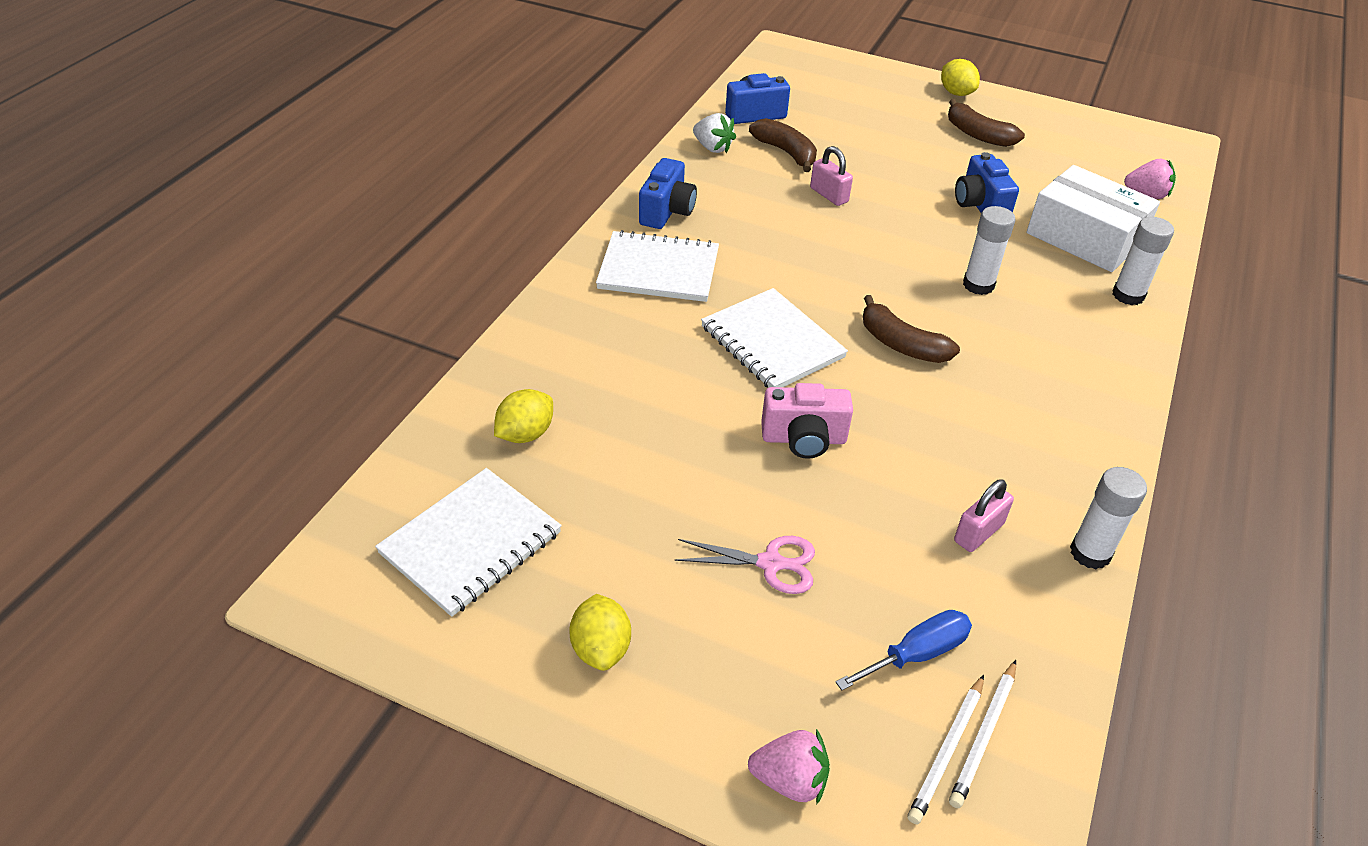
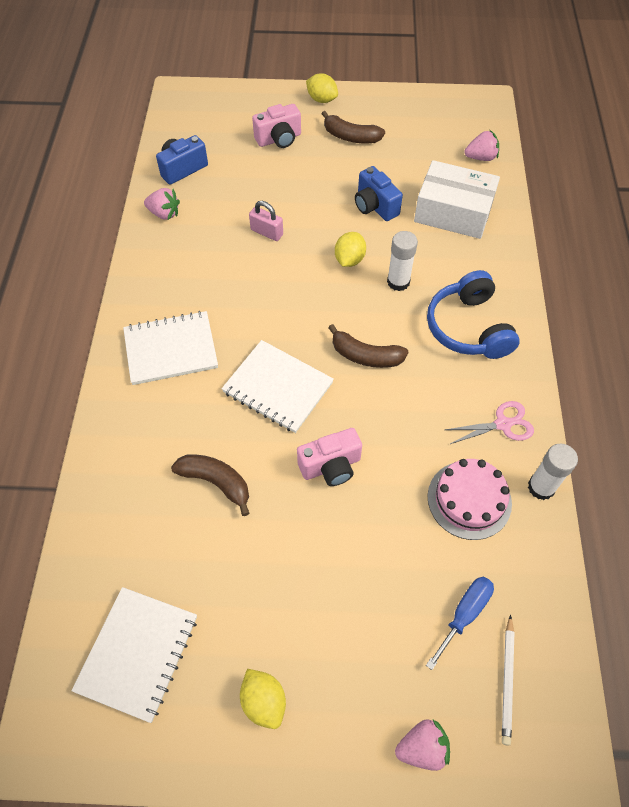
camera: 20 degrees left, 15 degrees up
(525, 434) = (136, 541): yellow lemon -> yellow lemon (349, 260)
(667, 211) = (155, 290): blue camera -> none
(712, 148) = (164, 213): white strawberry -> pink strawberry
(770, 563) = (347, 582): pink scissors -> pink scissors (502, 424)
(786, 152) = (220, 200): brown banana -> brown banana (216, 482)
(885, 116) = (279, 139): none -> pink camera
(978, 532) = (469, 499): pink padlock -> pink cake
(983, 735) = (524, 659): white pencil -> none
(1055, 356) = (468, 328): none -> blue headphones
(1128, 295) = (497, 256): white glue stick -> none

